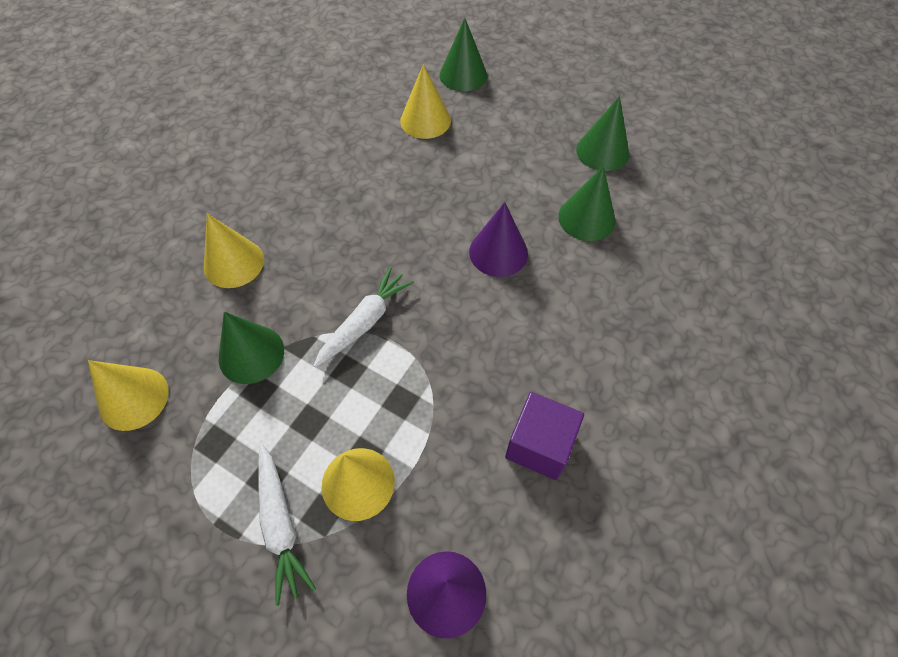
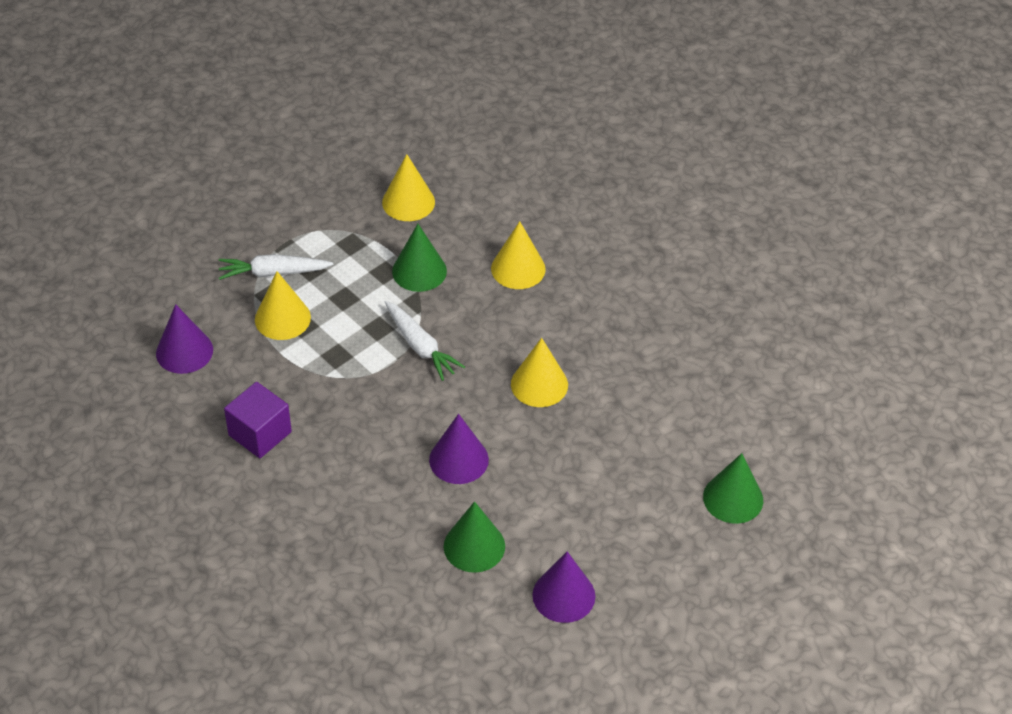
camera: 105 degrees right, 10 degrees down
(425, 120) = (663, 444): yellow cone -> yellow cone (539, 384)
(602, 151) = (563, 595): green cone -> purple cone

